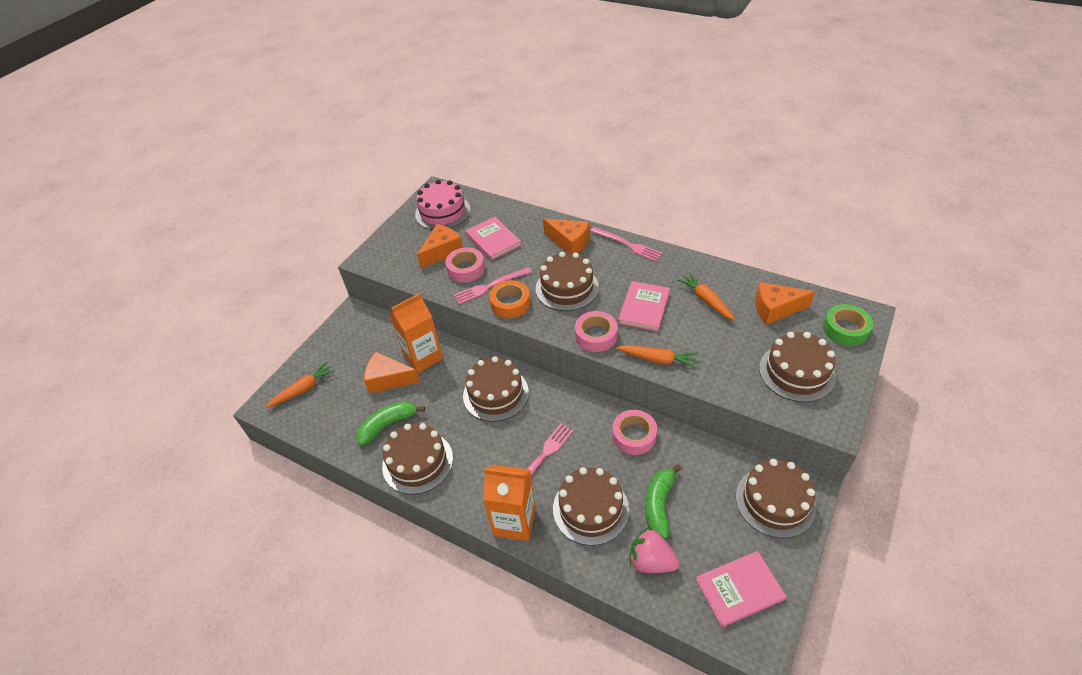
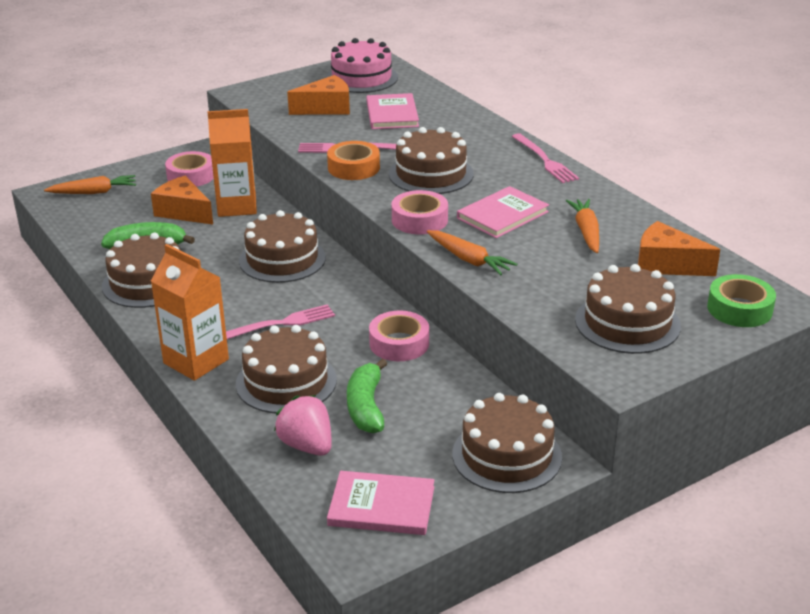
camera: 25 degrees right, 15 degrees down
(466, 269) = (336, 128): pink tape -> pink tape (191, 176)
(569, 242) = (477, 139): orange cheese -> none
(659, 504) = (366, 407): green banana -> green banana turned 45 degrees counterclockwise

